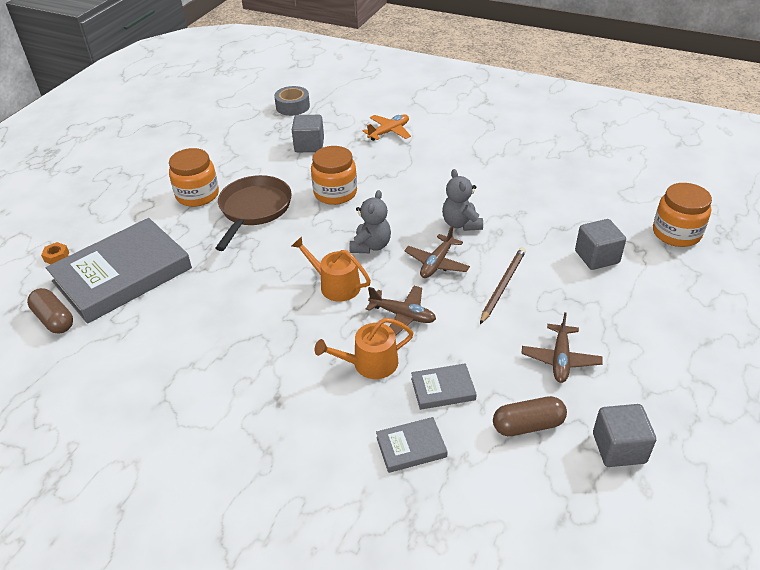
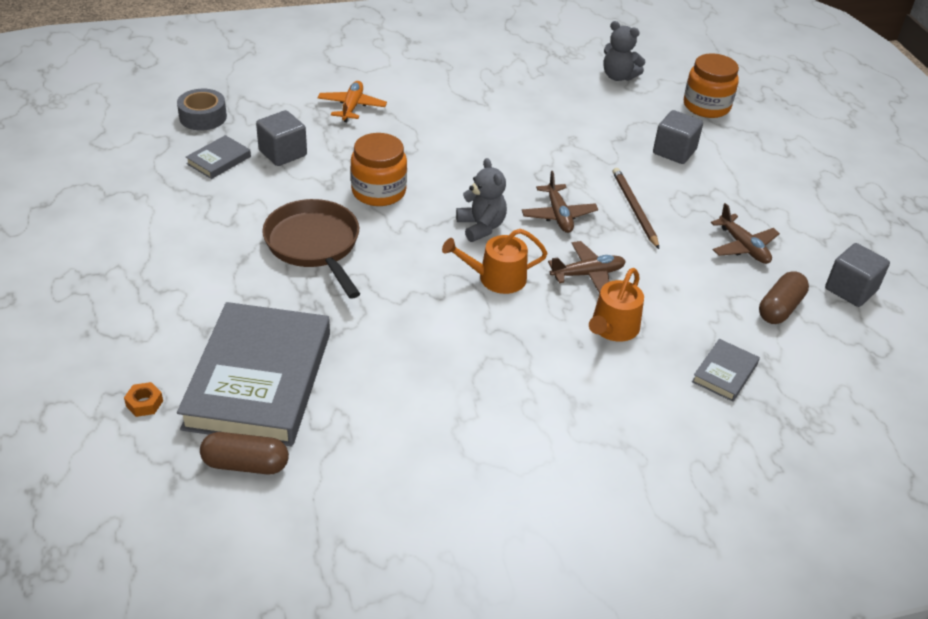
camera: 45 degrees left, 0 degrees up
(197, 195) = (225, 258): orange jar -> none
(443, 389) = (692, 316): grey book -> grey book (219, 160)
(461, 224) = (535, 170): grey teddy bear -> grey teddy bear (618, 76)

